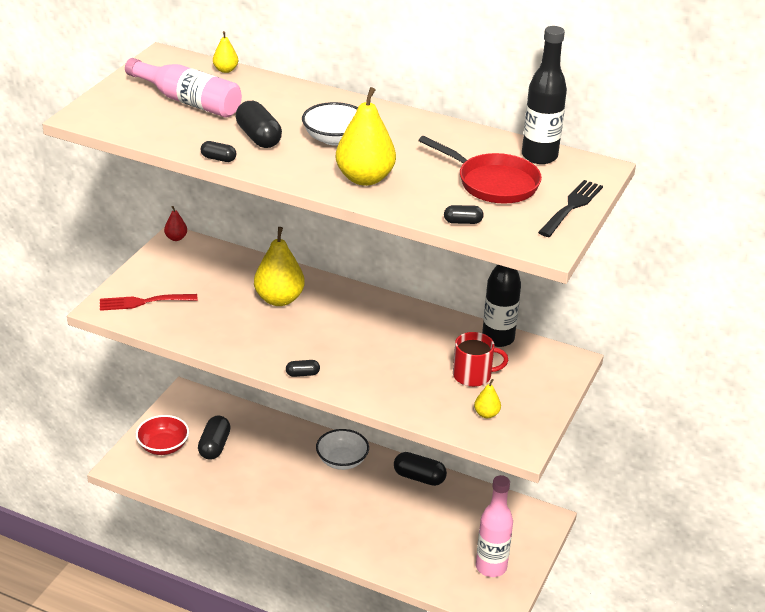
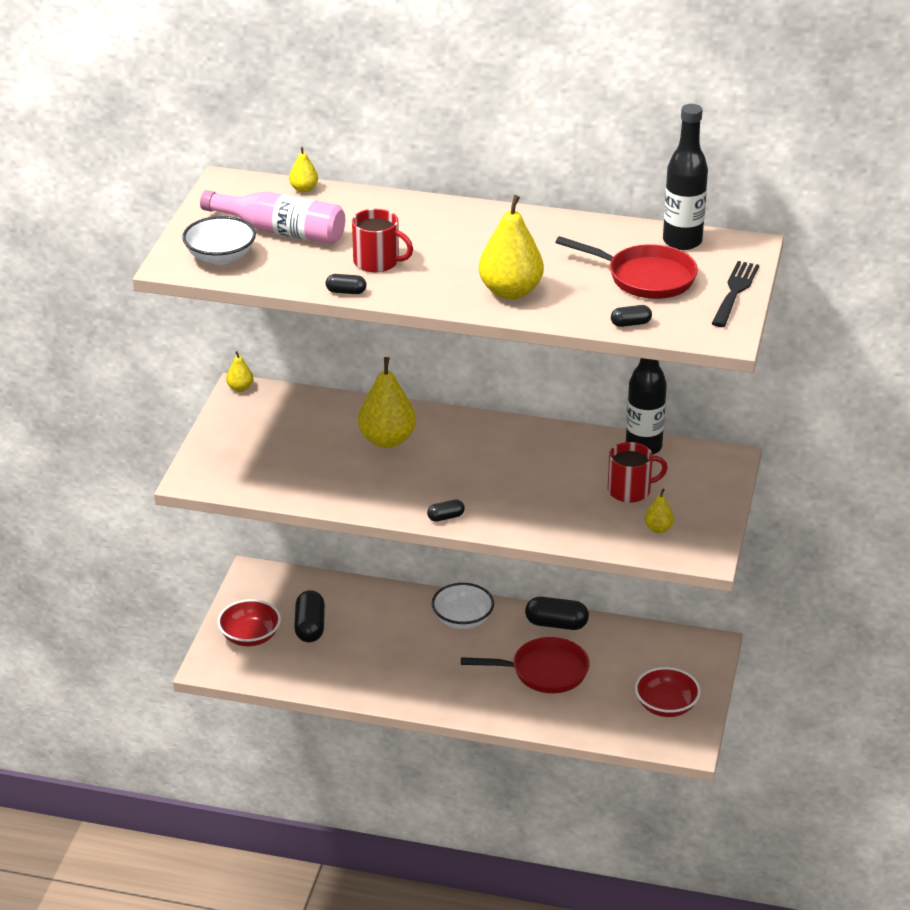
camera: 10 degrees left, 0 degrees up
(143, 302) = (235, 466): red fork -> none
(176, 238) = (240, 388): red pear -> yellow pear
(258, 137) = (377, 262): black capsule -> red mug
(334, 138) = (459, 252): white bowl -> white bowl (220, 257)
(395, 518) = (544, 671): none -> red pan
(491, 567) = (666, 706): pink bottle -> red bowl

